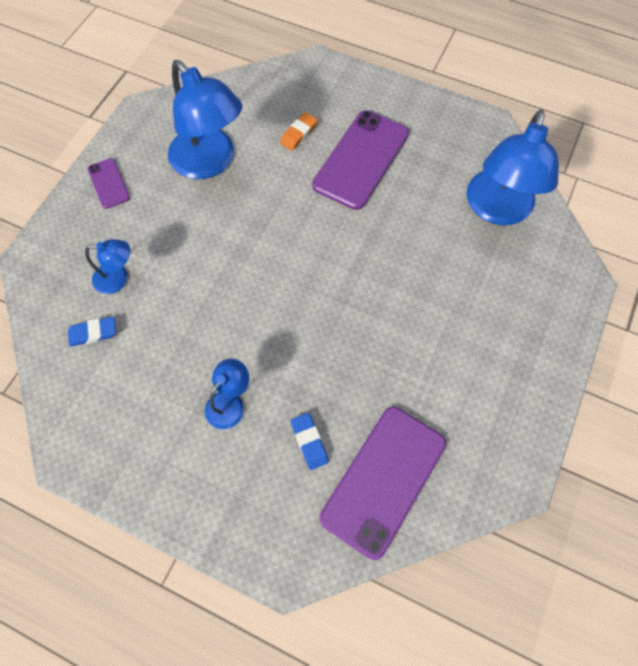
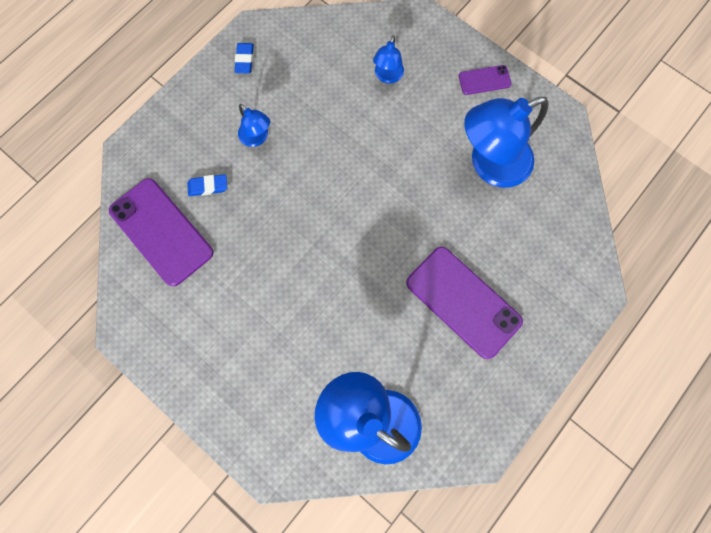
camera: 105 degrees right, 10 degrees up
(93, 333) = (344, 54): blue eraser -> blue eraser (245, 60)
(298, 134) = (507, 250): orange eraser -> none

